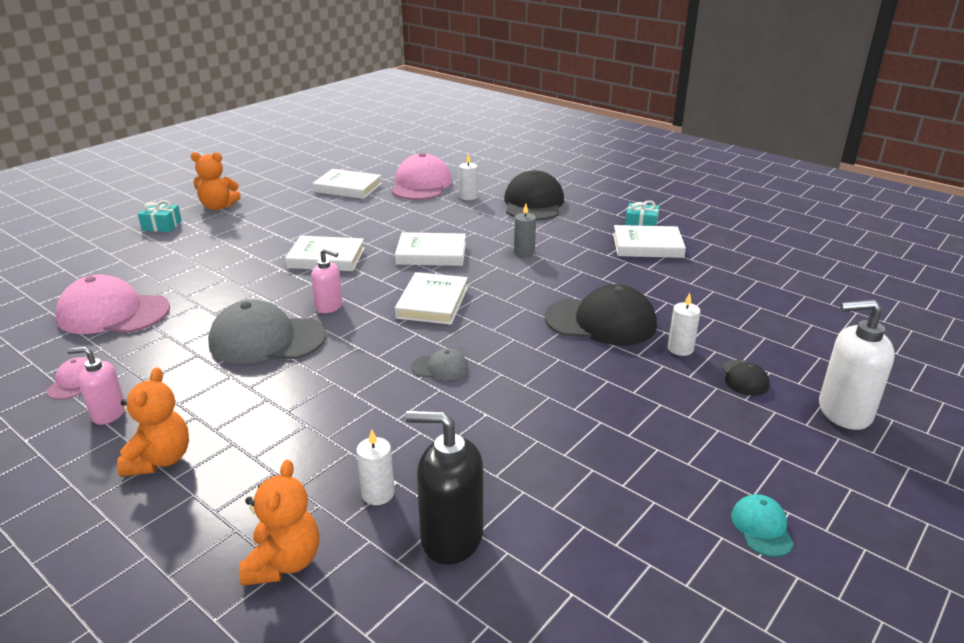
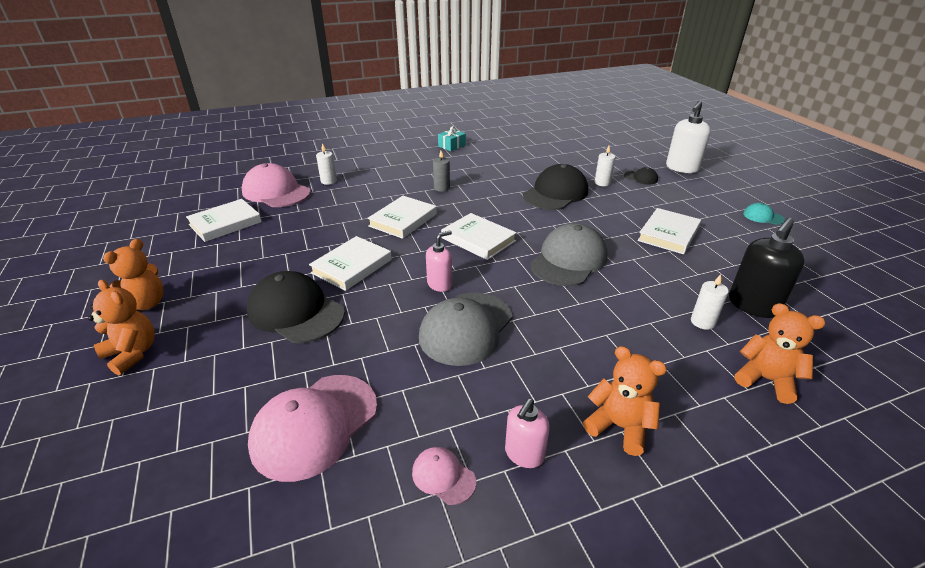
camera: 60 degrees left, 5 degrees up
(162, 226) = (132, 354): turquoise gift -> orange teddy bear
(440, 368) = (569, 260): grey cap -> grey cap, size x2.15
(533, 203) = (375, 164): black cap -> black cap (296, 312)
(647, 246) = (479, 152): white book -> white book (668, 234)

